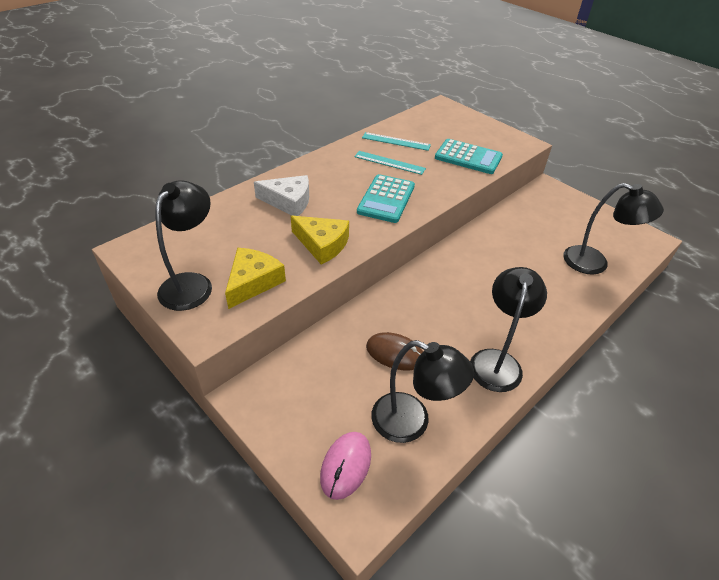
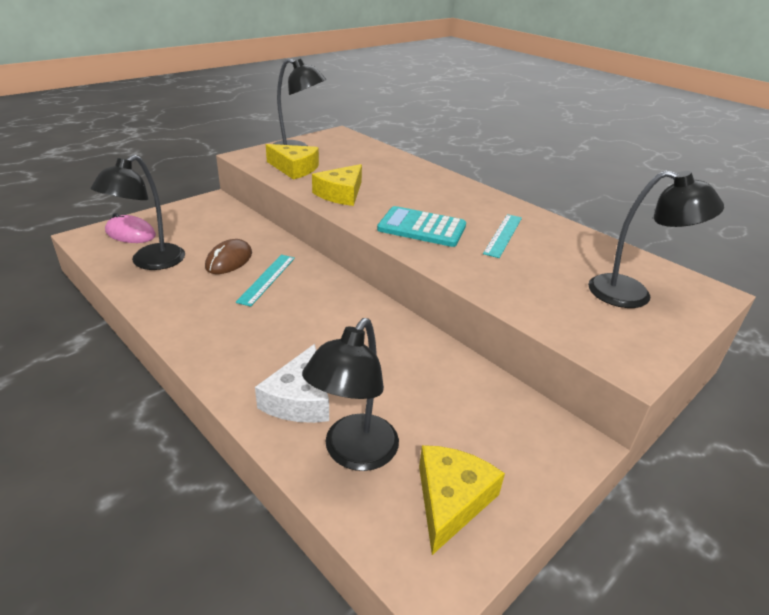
camera: 90 degrees right, 10 degrees down
(288, 202) = (408, 181): white cheese -> white cheese (299, 399)
(396, 141) = (560, 243): turquoise ruler -> turquoise ruler (267, 279)
(468, 157) = (546, 296): turquoise calculator -> none
(497, 361) = (195, 318): black lamp -> black lamp (632, 294)
(605, 230) = (451, 500): none -> yellow cheese

